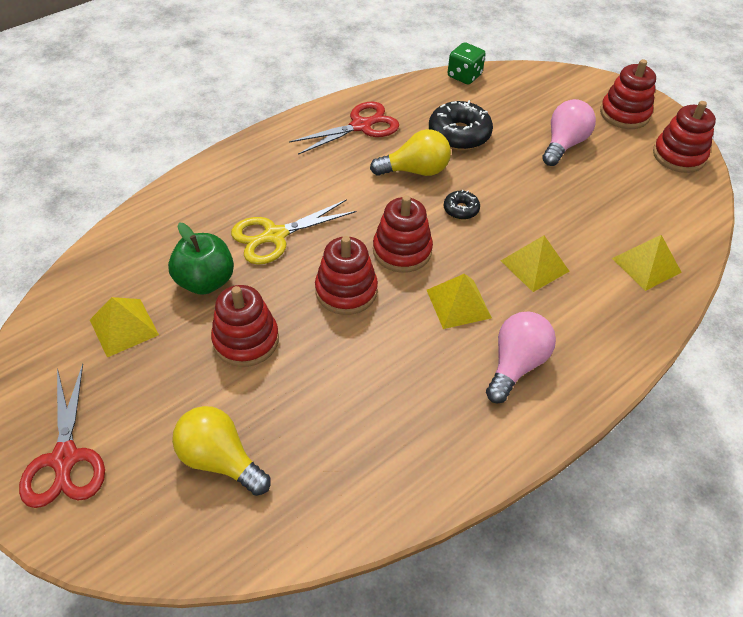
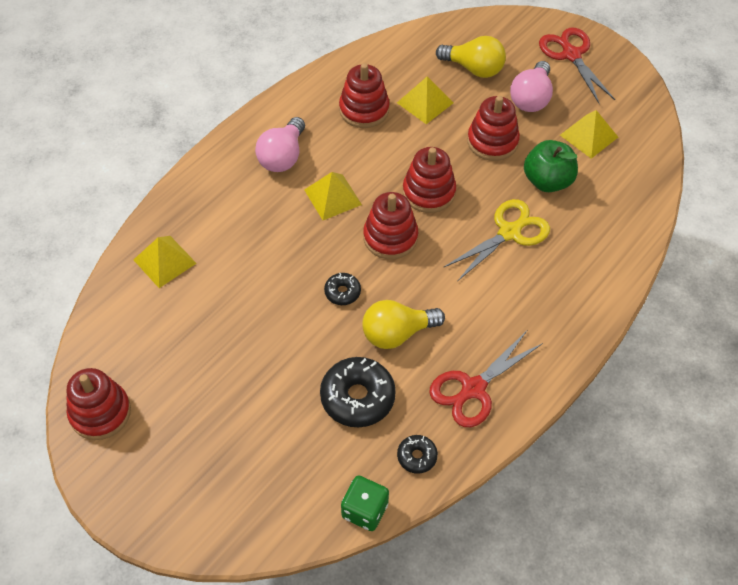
camera: 170 degrees right, 5 degrees up
(419, 96) = (417, 456): none -> black donut
(534, 266) = (268, 243): yellow pyramid -> yellow pyramid (425, 102)
(564, 144) = (234, 405): pink light bulb -> pink light bulb (531, 98)
(624, 114) = (154, 475): red stacking toy -> red stacking toy (364, 110)

